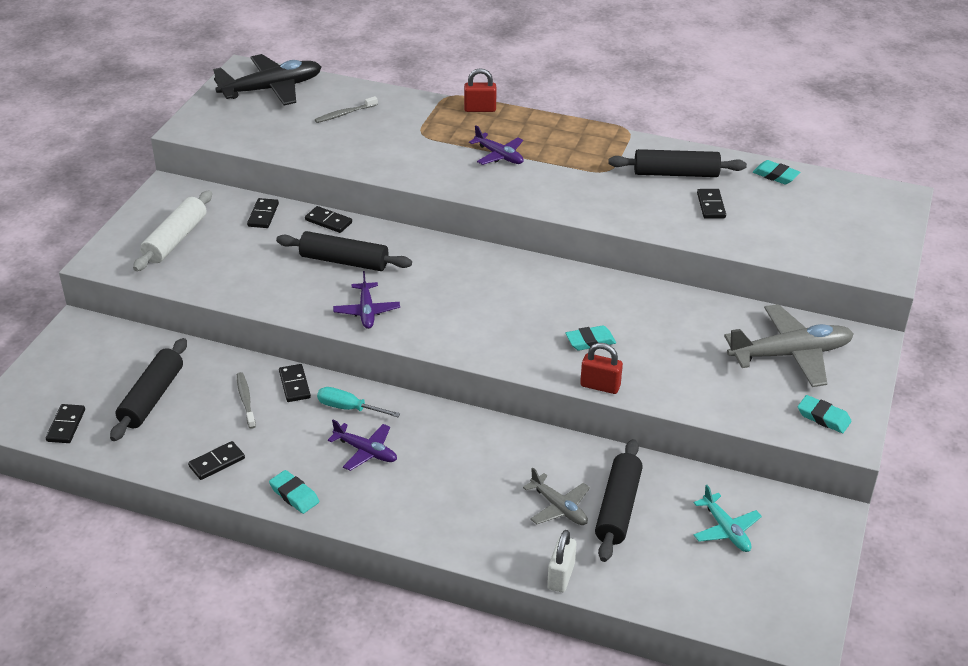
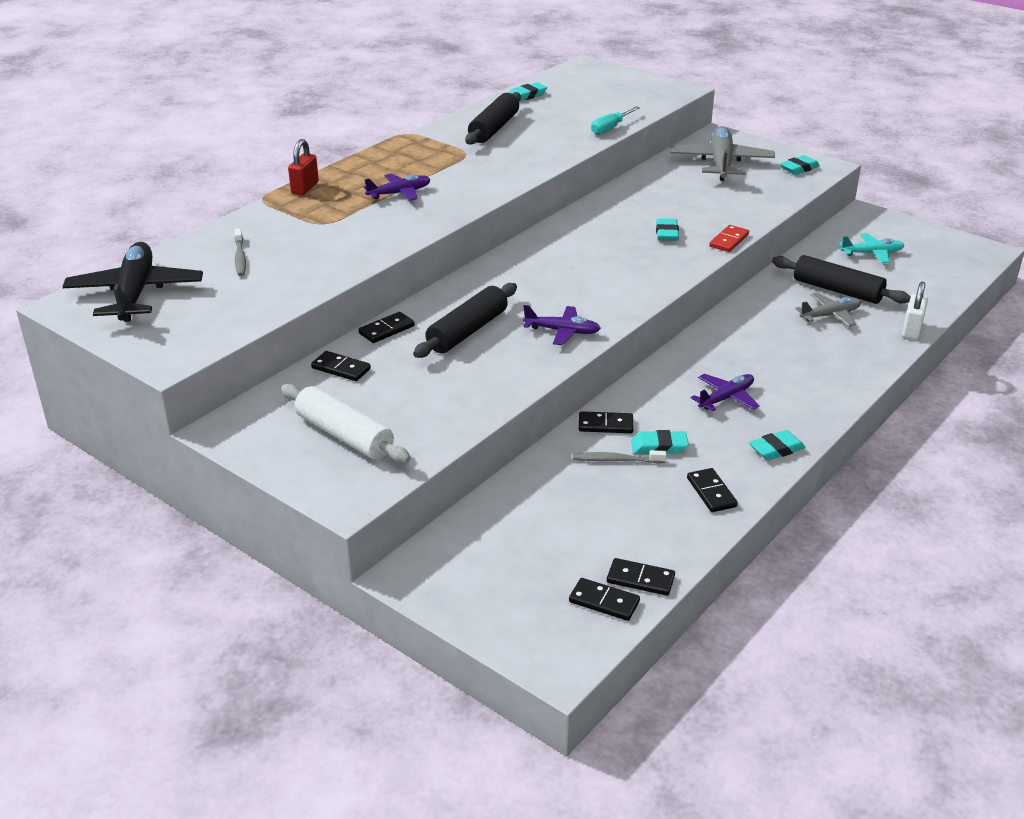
camera: 70 degrees left, 5 degrees down
(151, 398) = (582, 527): black rolling pin -> none
(273, 421) = (659, 446): none -> turquoise eraser
(349, 408) = (658, 397): turquoise screwdriver -> turquoise screwdriver (610, 128)
(561, 576) = (911, 330): white padlock -> white padlock turned 75 degrees clockwise
(600, 386) = (729, 241): red padlock -> red domino
(711, 205) = (552, 125): black domino -> black domino (640, 579)

